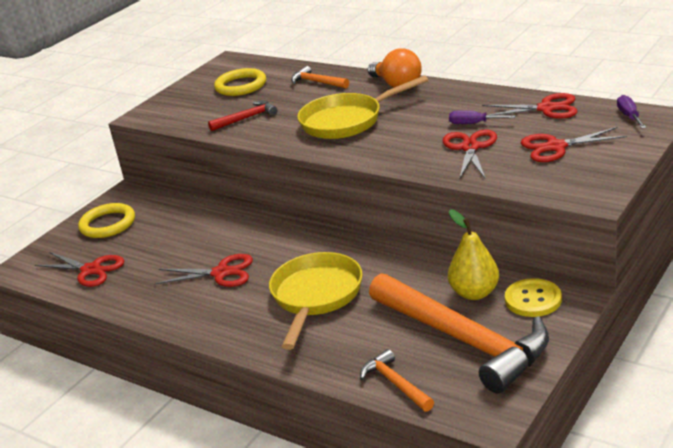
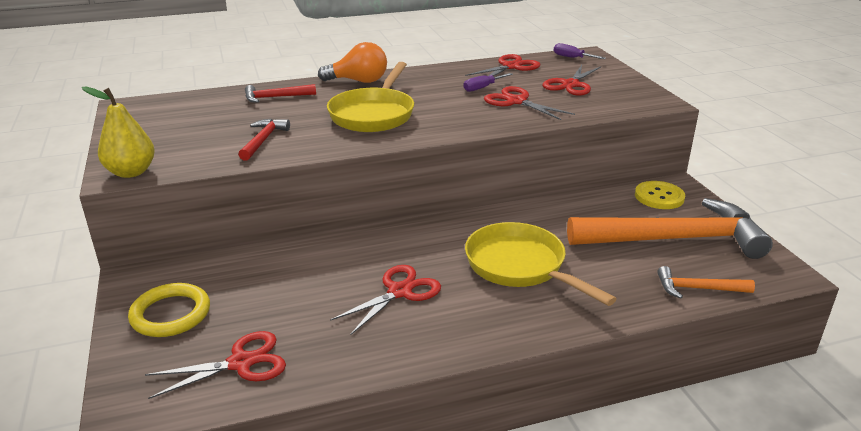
camera: 55 degrees left, 0 degrees up
(241, 86) = (192, 120): yellow ring -> none
(317, 82) = (276, 97): orange hammer -> red hammer
(474, 293) = (619, 209): yellow pear -> yellow pear (131, 172)

